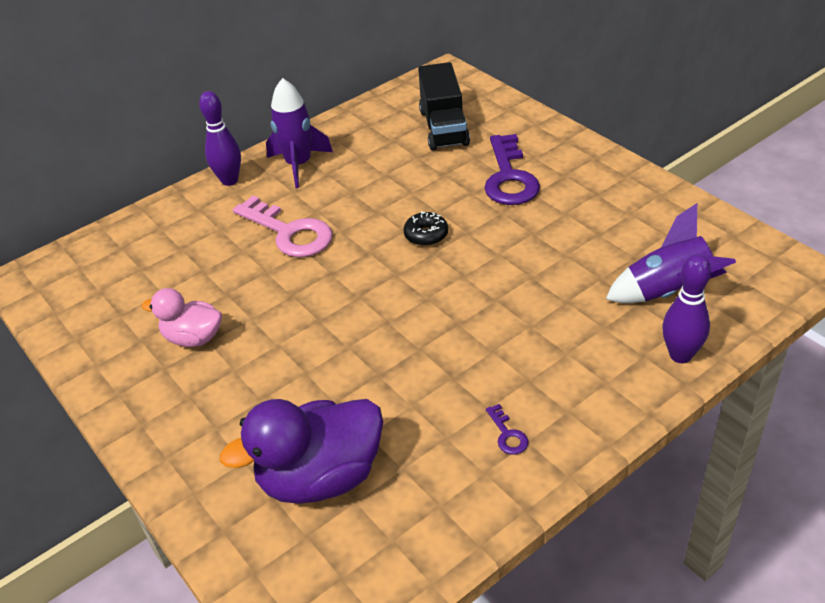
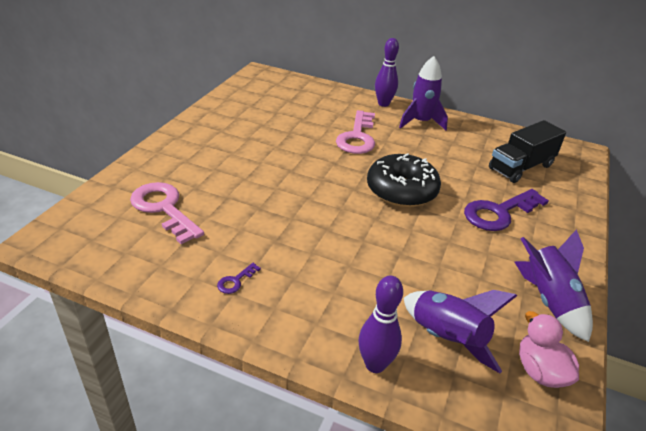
camera: 55 degrees right, 5 degrees down
(193, 338) = (248, 132): pink duck -> pink duck (540, 371)
(320, 477) = (164, 209): purple duck -> pink key
(426, 235) = (401, 191): black donut -> black donut, size x2.12
(650, 202) = (549, 301): none -> purple rocket

